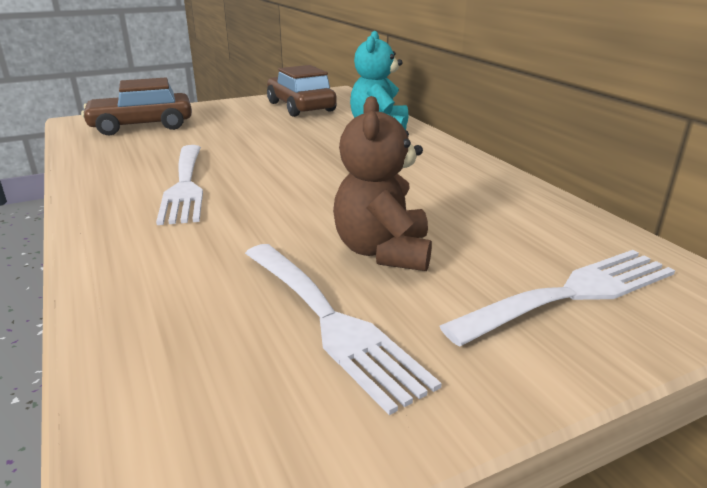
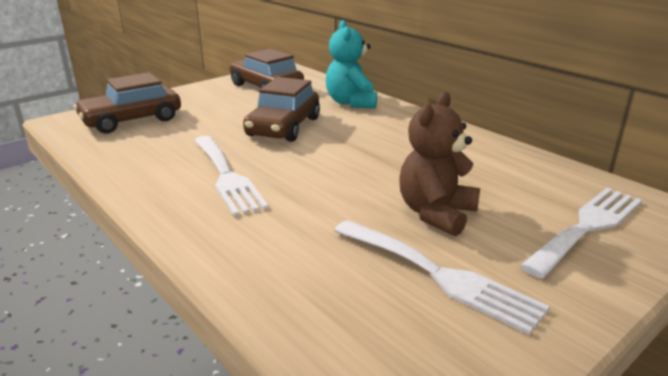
camera: 15 degrees left, 0 degrees up
(285, 145) = (283, 127): none -> brown car
(383, 252) = (436, 213): brown teddy bear -> brown teddy bear turned 45 degrees clockwise

